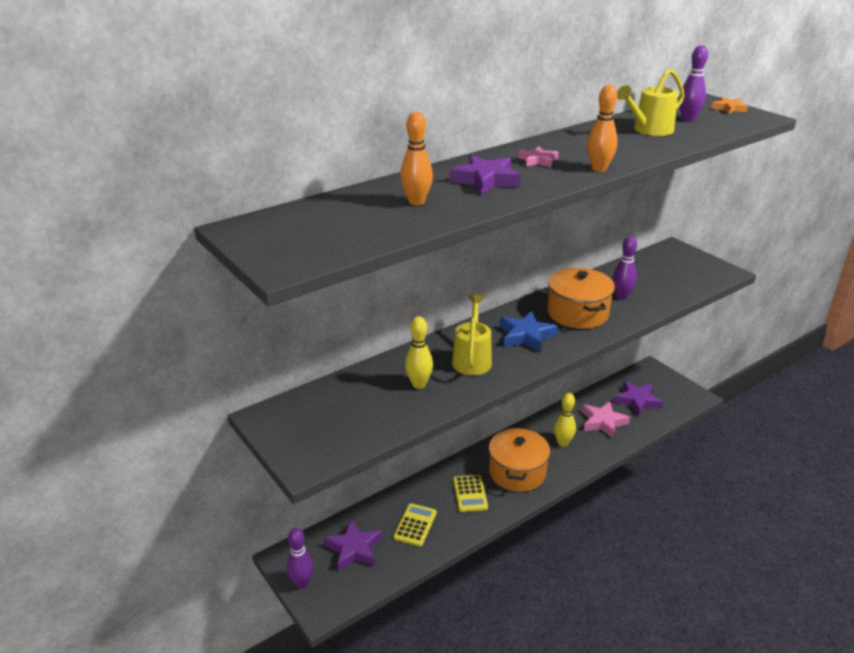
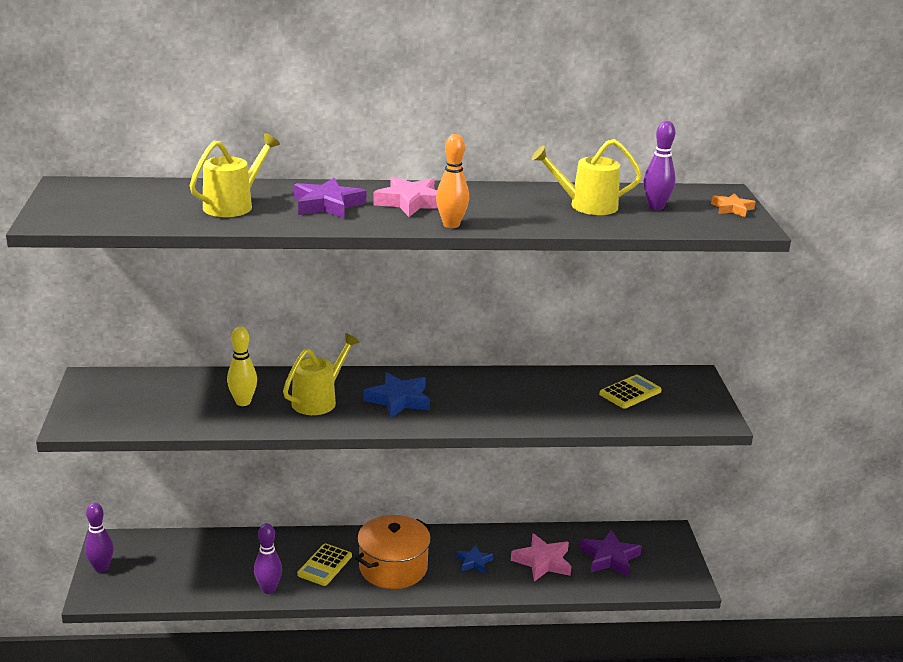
camera: 30 degrees right, 5 degrees down
(354, 549) = (171, 562): purple star -> none
(415, 525) = (244, 568): yellow calculator -> yellow calculator (630, 392)
(416, 202) = (234, 205): orange bowling pin -> yellow watering can
(538, 160) = (410, 202): pink star -> pink star, size x1.67
(563, 443) = (474, 562): yellow bowling pin -> blue star
(577, 313) = (482, 399): orange pot -> none
(621, 297) = (553, 401): purple bowling pin -> purple bowling pin (268, 589)

